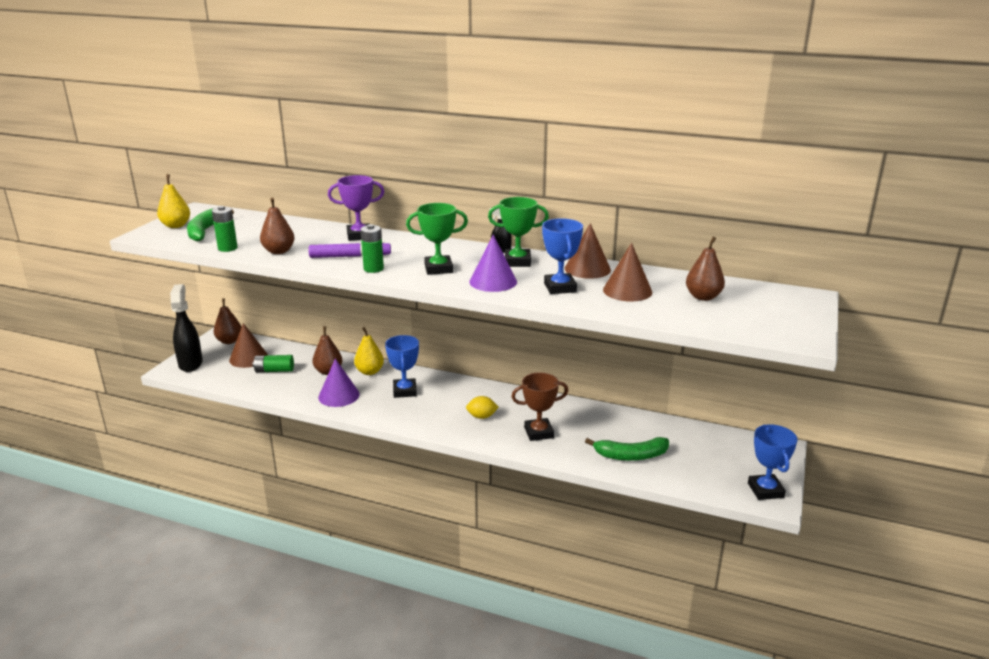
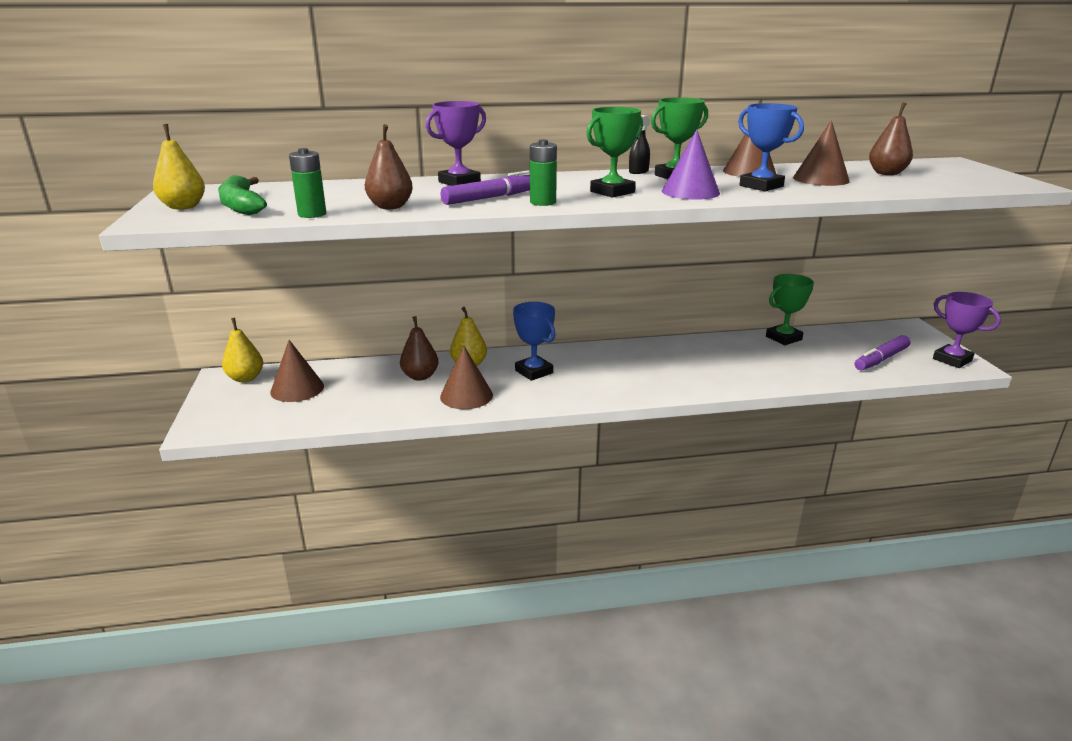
camera: 30 degrees left, 0 degrees up
(190, 364) = (221, 415): black spray bottle -> none
(229, 341) = (245, 378): brown pear -> yellow pear
(274, 370) = (350, 392): green battery -> none
(339, 395) = (466, 396): purple cone -> brown cone
(482, 416) = (645, 372): yellow lemon -> none
(538, 432) = (717, 370): brown trophy -> none
(631, 456) = (819, 365): green banana -> none
(638, 422) = (783, 338): none -> green trophy
(696, 468) = (881, 359): none -> purple marker
(765, 490) = (952, 360): blue trophy -> purple trophy

